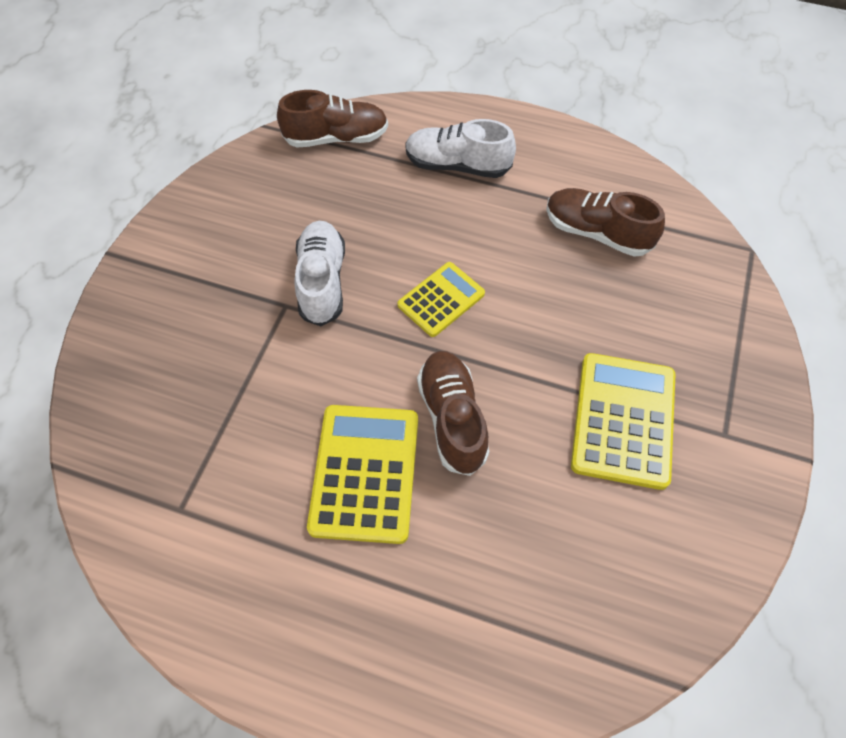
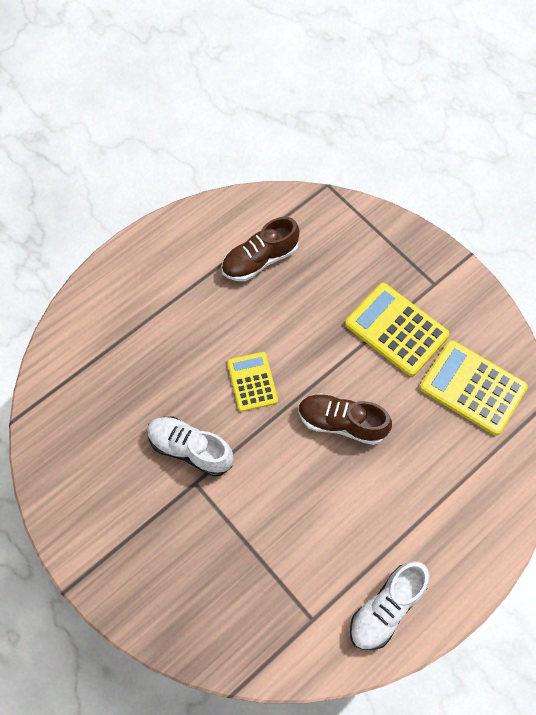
camera: 60 degrees left, 5 degrees up
(336, 138) = (63, 375): brown shoe -> none
(365, 473) = (349, 493): yellow calculator -> yellow calculator (472, 388)
(457, 165) = (147, 309): white shoe -> white shoe (386, 608)

